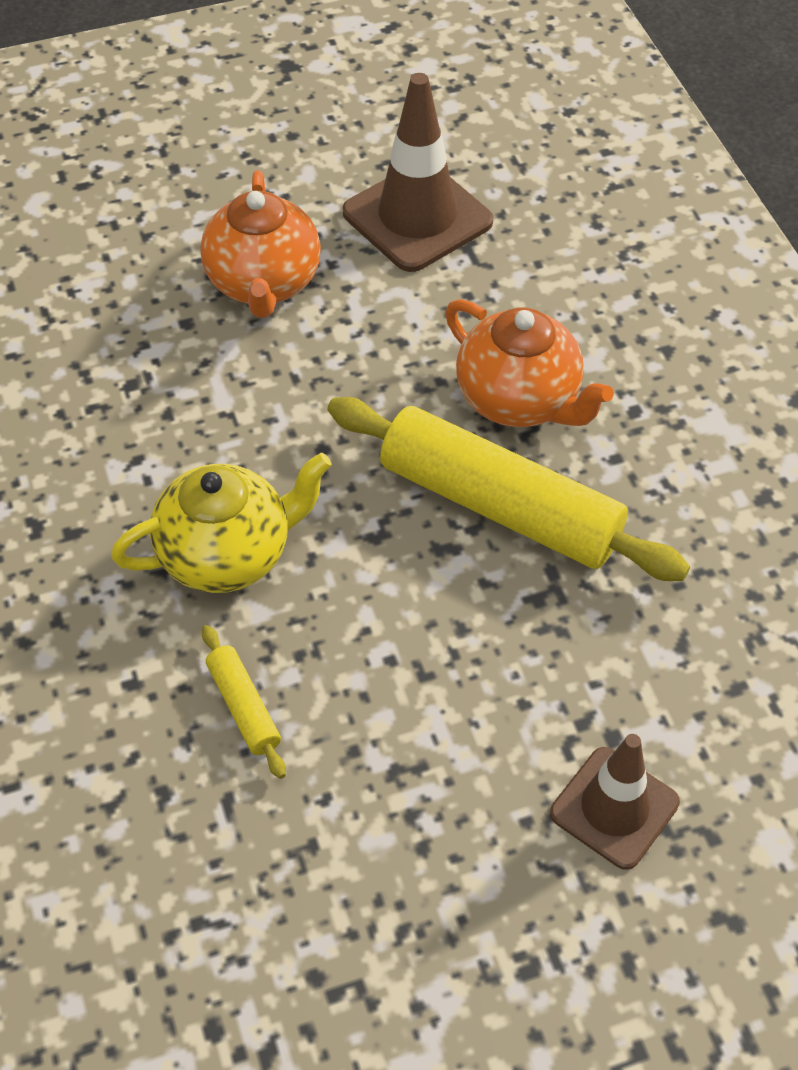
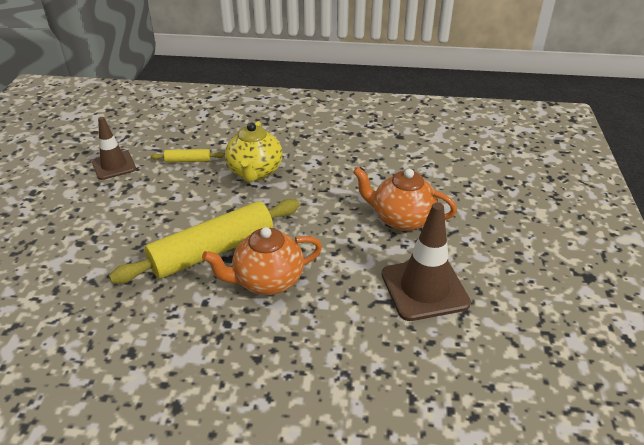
camera: 115 degrees right, 15 degrees down
(614, 808) = (54, 232): brown traffic cone -> brown traffic cone (114, 166)

